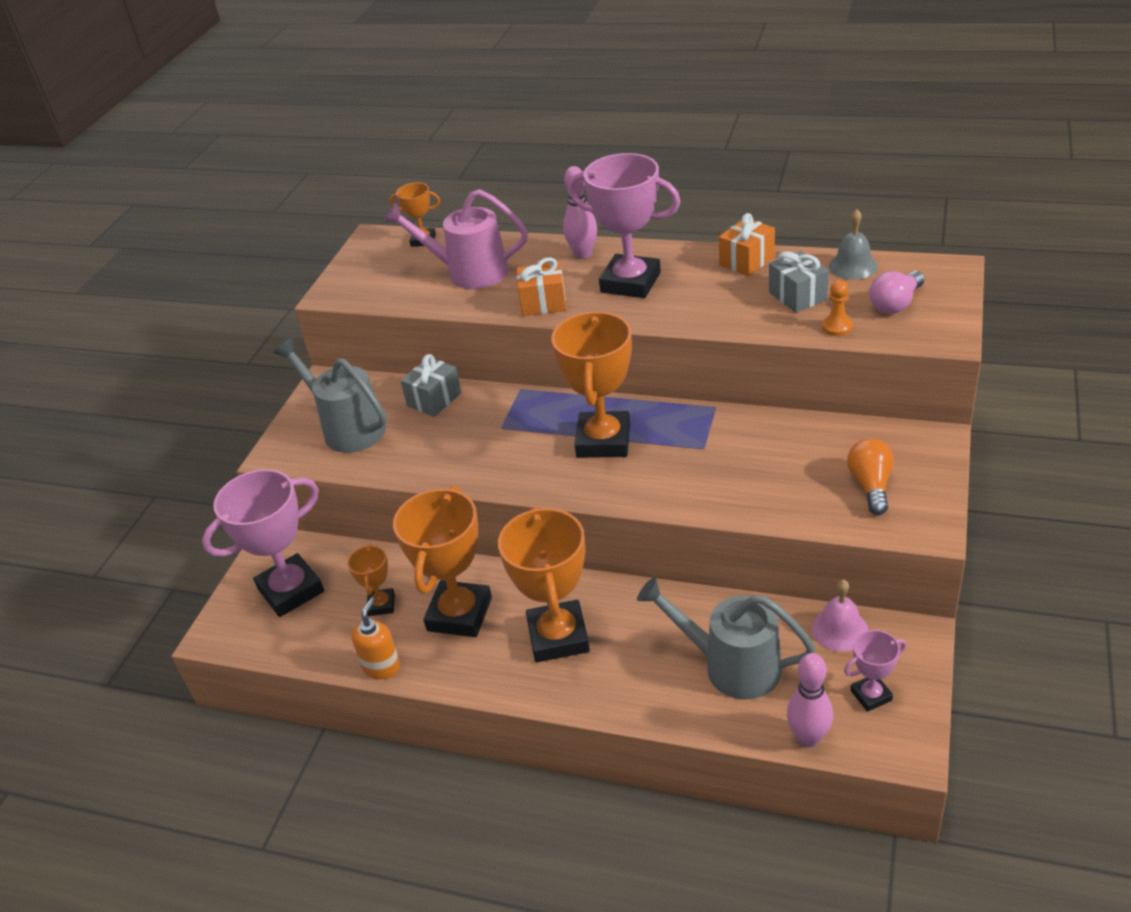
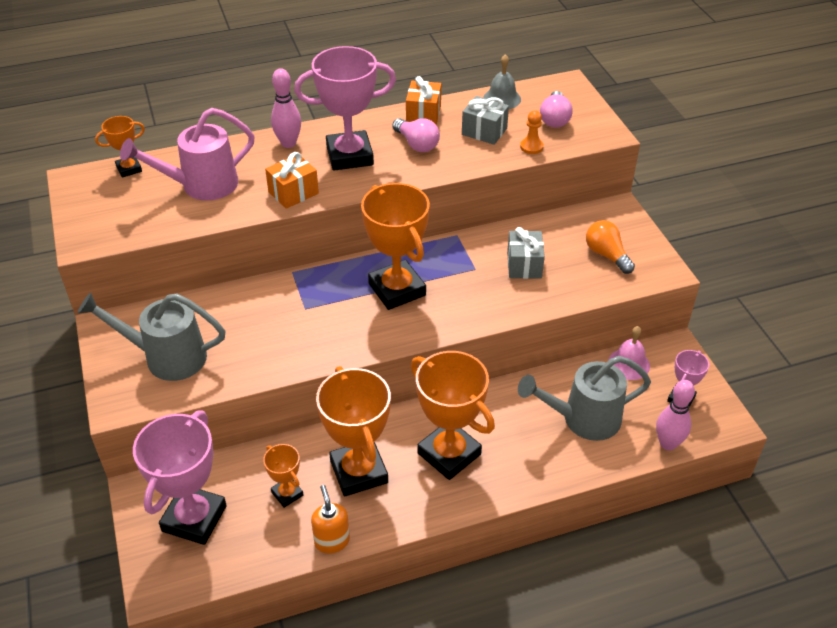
camera: 40 degrees left, 5 degrees up
(434, 399) = (225, 305): grey gift -> grey gift (524, 265)
(710, 289) = (417, 144): none -> pink light bulb

